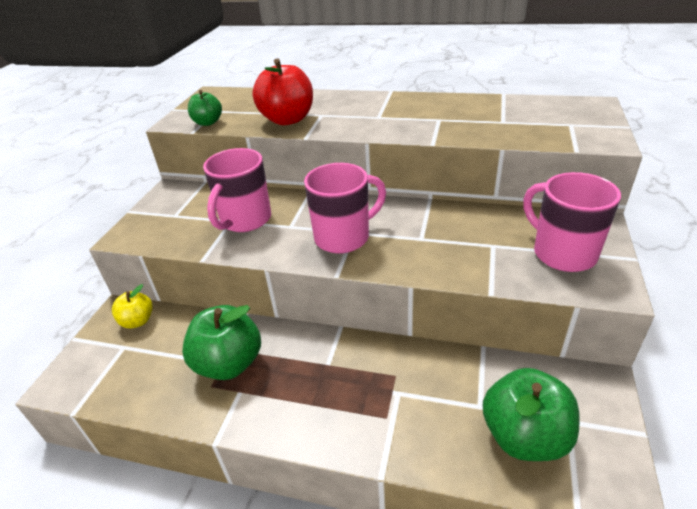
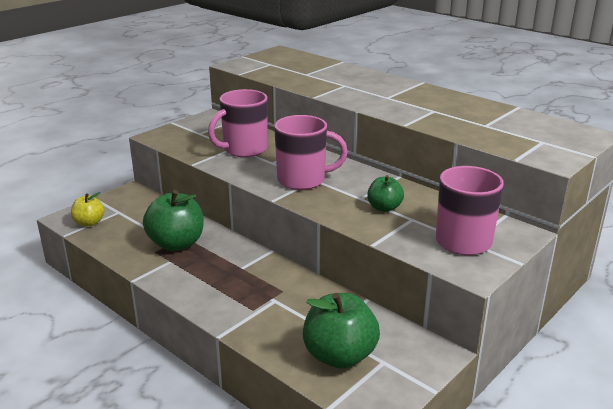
camera: 25 degrees right, 10 degrees down
(138, 321) = (138, 201): yellow apple -> yellow apple (89, 223)
(208, 122) = (256, 70): green apple -> green apple (384, 208)
(287, 119) = (315, 82): red apple -> none

